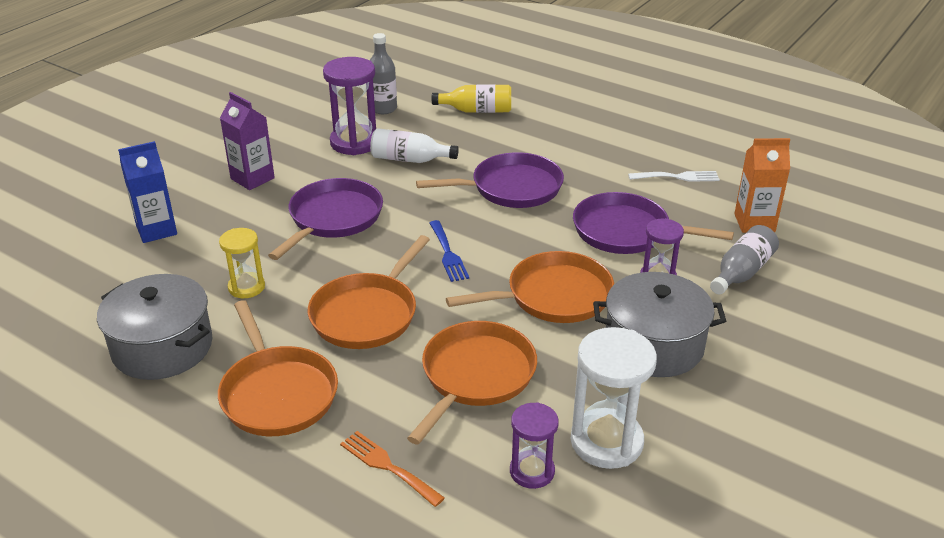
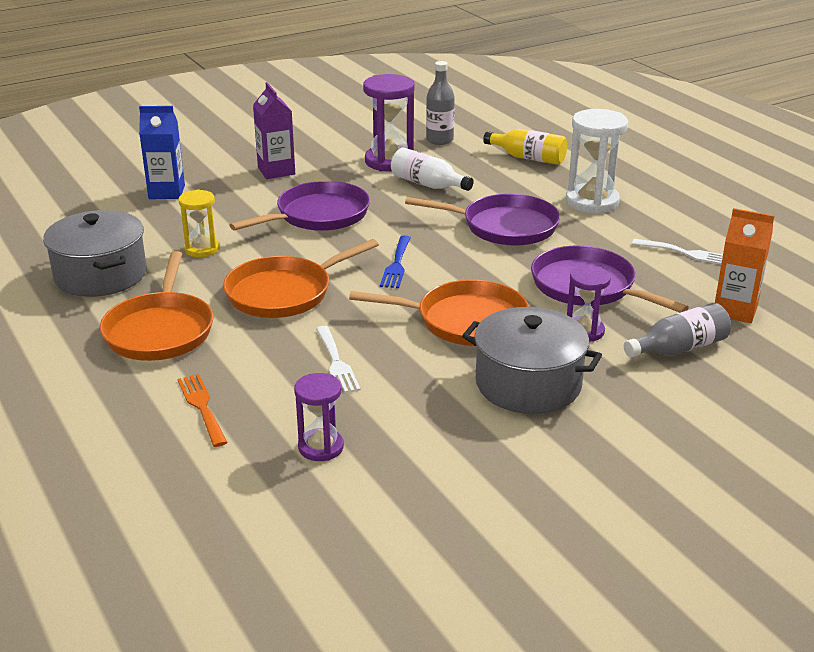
camera: 25 degrees right, 5 degrees down
(475, 376) = (336, 363): orange pan -> white fork
(606, 442) = (410, 445): white hourglass -> white hourglass (592, 202)

